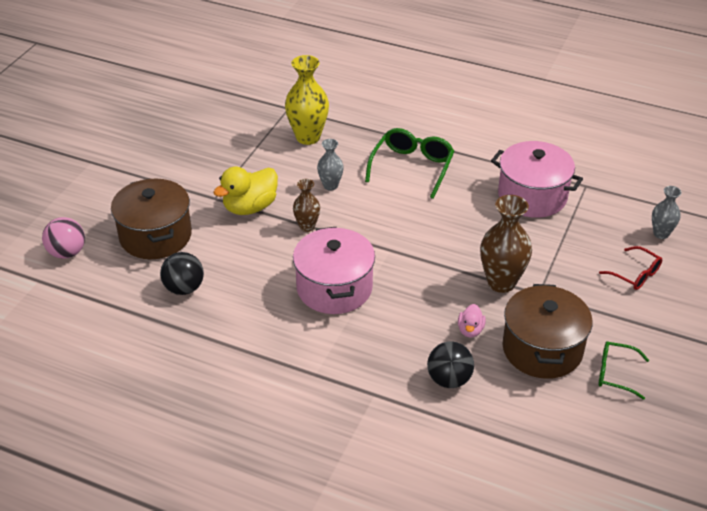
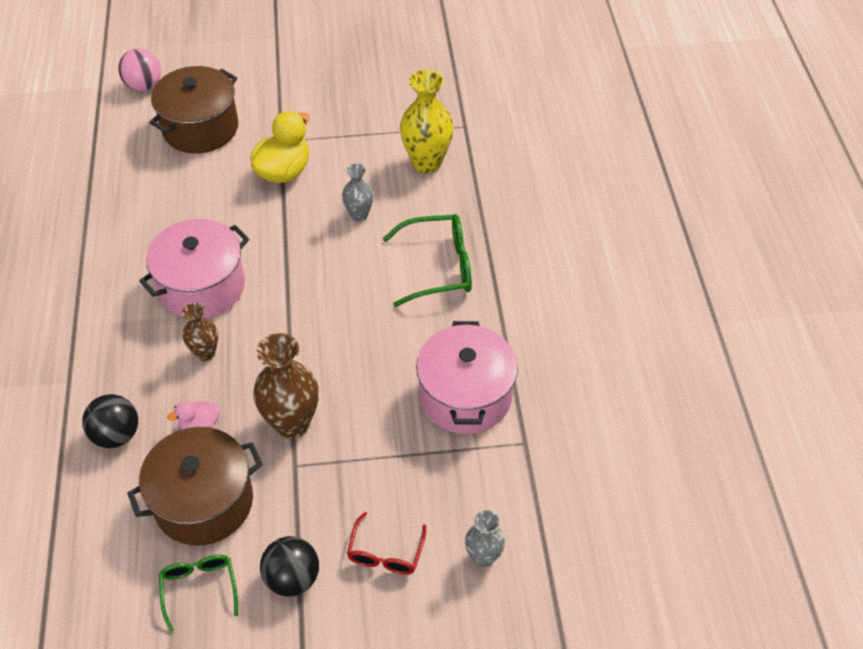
camera: 60 degrees right, 10 degrees up
(184, 288) = (141, 181): black ball -> black ball (292, 578)
(250, 207) = (284, 171): yellow duck -> yellow duck turned 105 degrees clockwise
(307, 226) = (282, 225): brown vase -> brown vase (205, 353)

